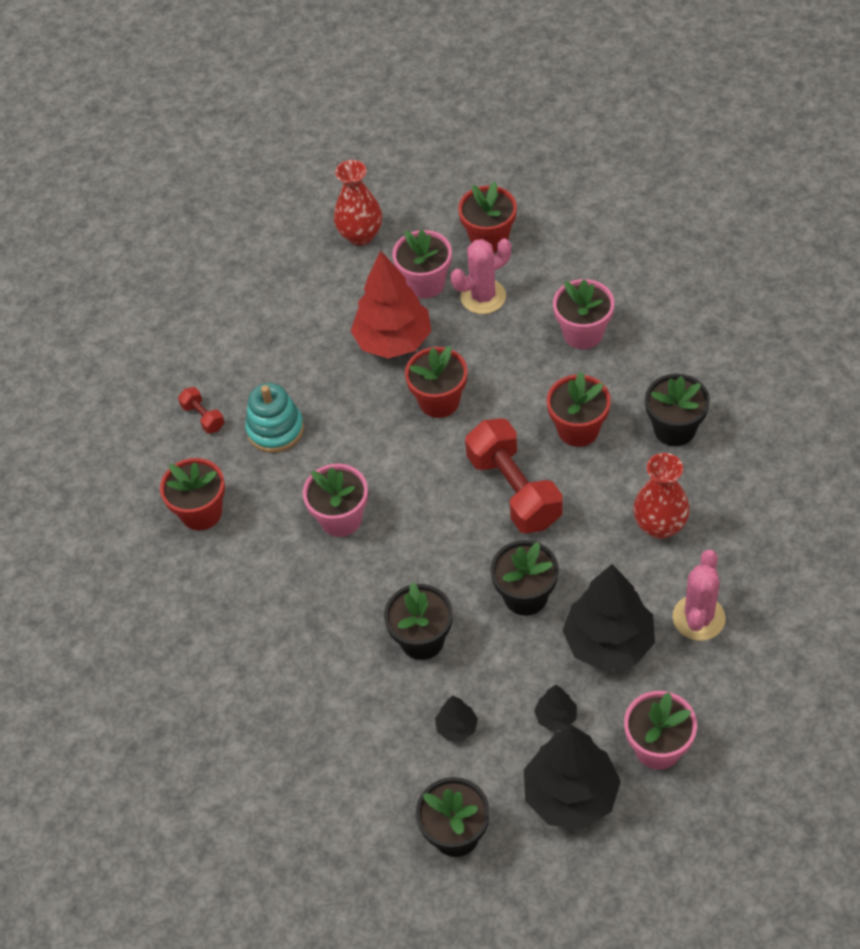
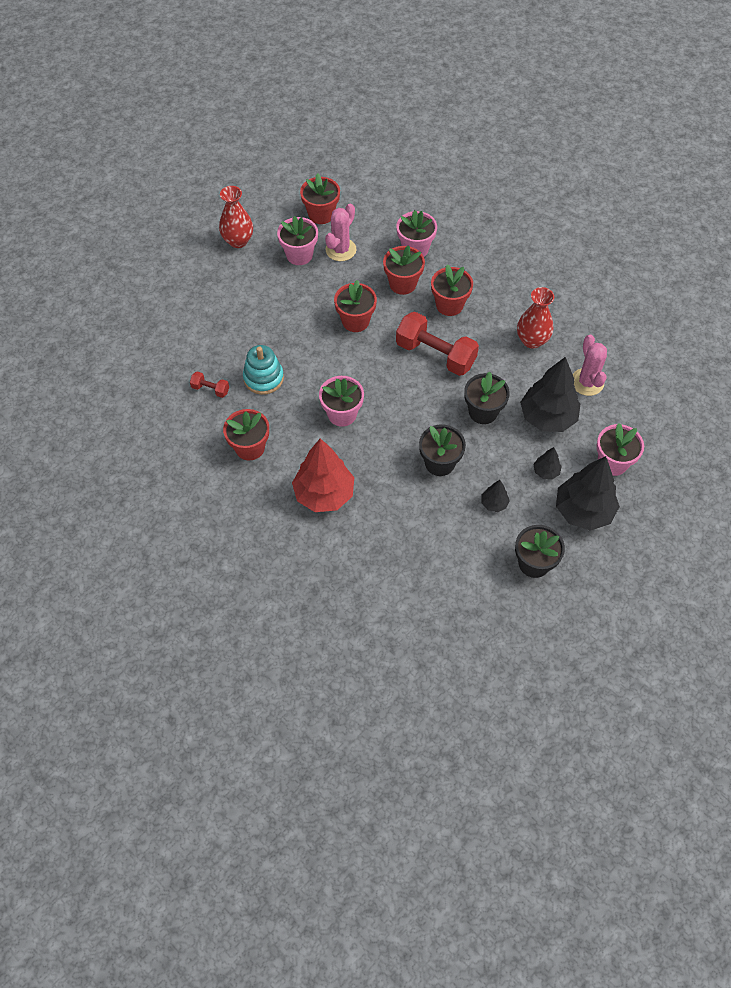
camera: 35 degrees left, 5 degrees up
(393, 341) = (303, 296): red tree -> red tree (324, 494)
(534, 375) = (402, 284): none -> red flower pot
(674, 429) = (504, 283): black flower pot -> none

